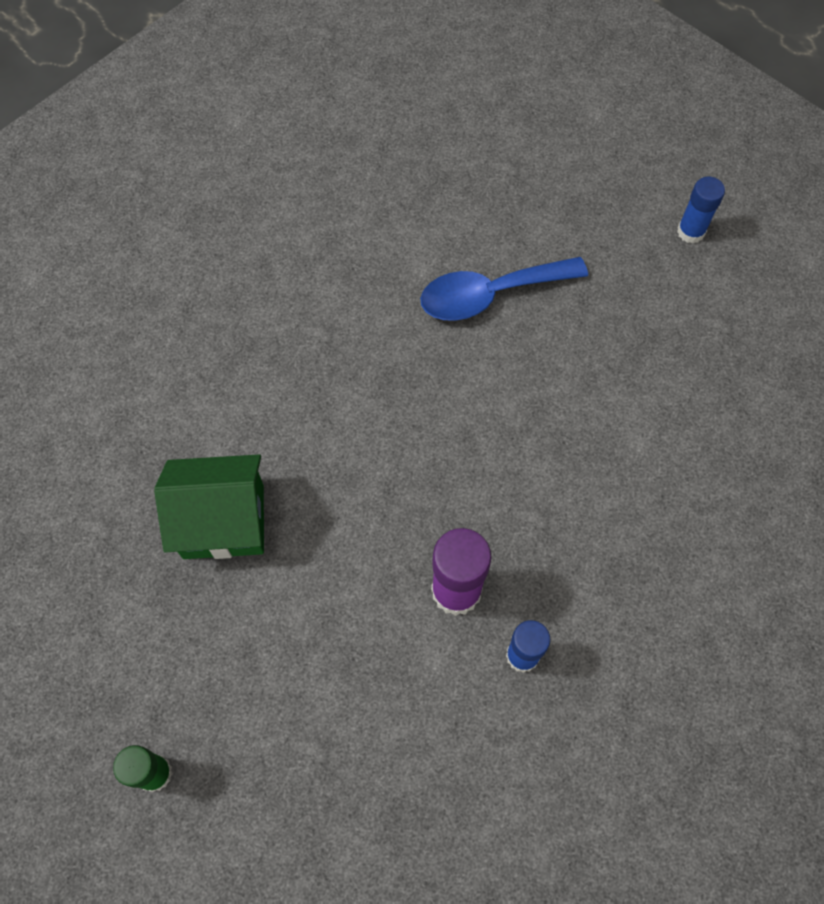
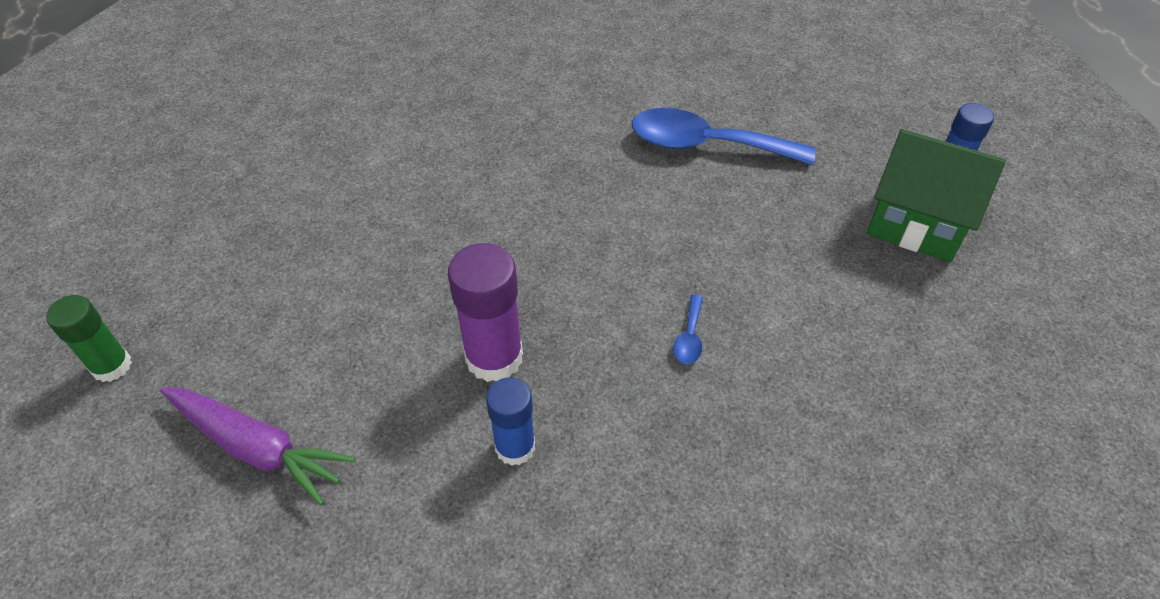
camera: 30 degrees right, 15 degrees down
(223, 521) = (338, 208): green house -> green house (916, 223)
(333, 768) = (257, 447): none -> purple carrot
(587, 492) = (689, 337): none -> blue spoon

